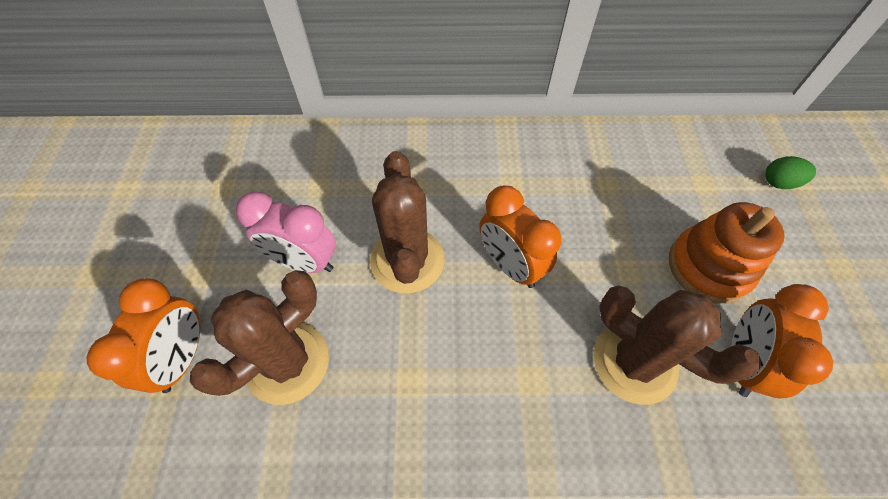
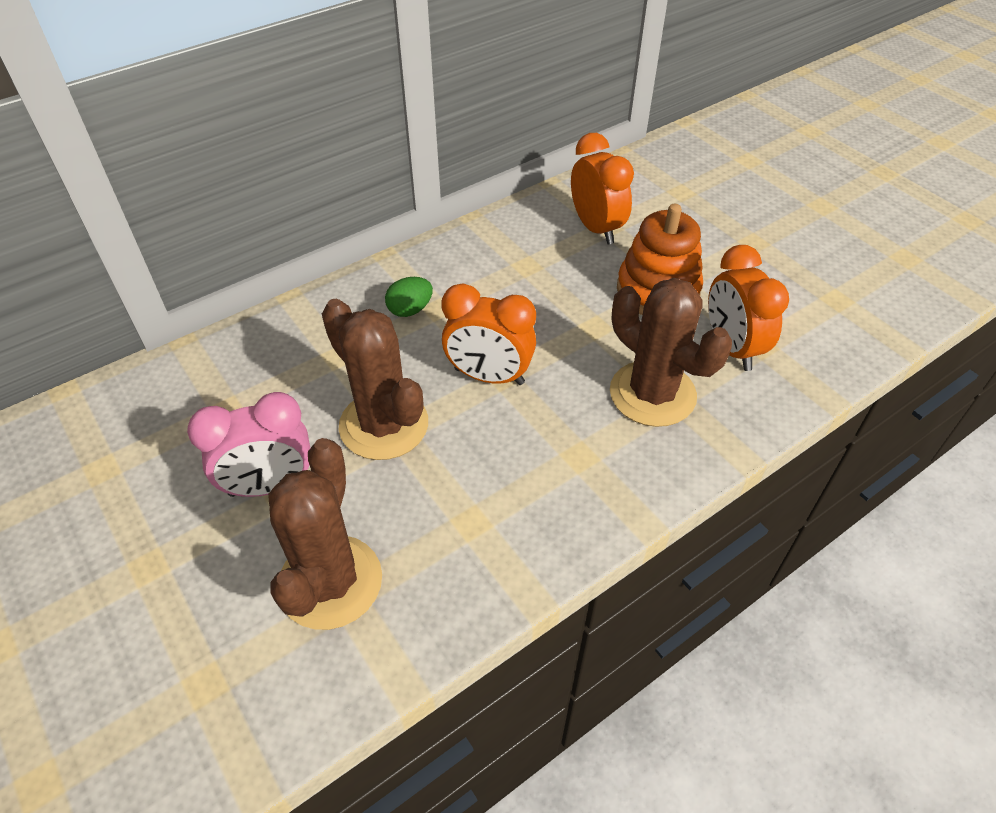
camera: 35 degrees left, 10 degrees down
(182, 358) = (202, 651): orange clock -> orange clock (596, 228)
(634, 362) = (652, 394): brown cactus -> brown cactus turned 45 degrees clockwise
(779, 183) = (666, 199): green egg -> green egg (410, 310)

